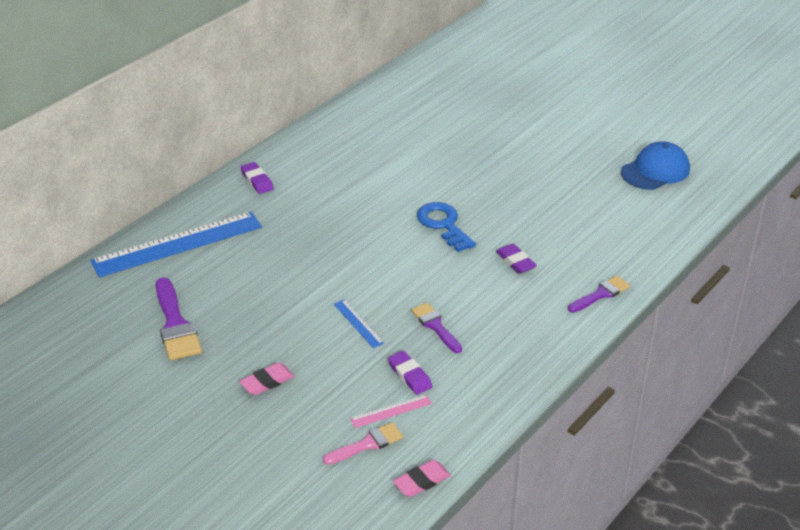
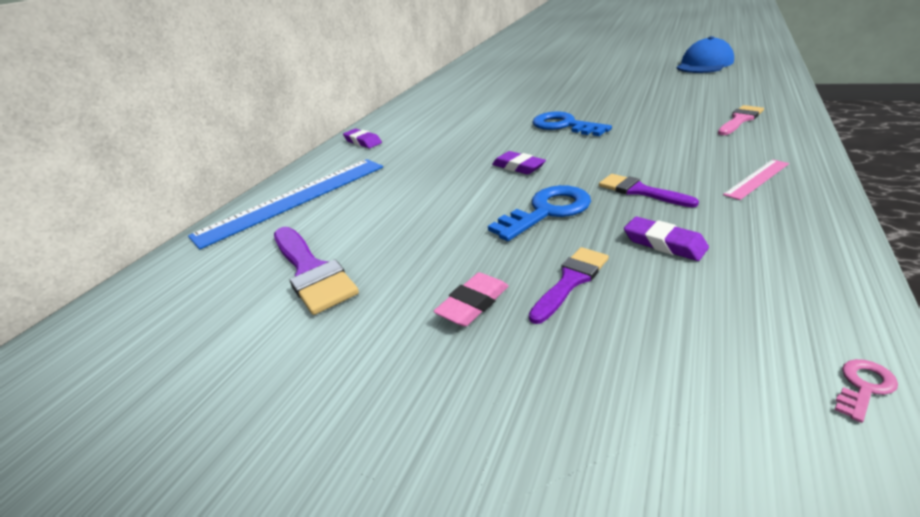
camera: 10 degrees left, 5 degrees down
(358, 323) = (547, 211): blue ruler -> blue key
(367, 444) = (701, 349): pink brush -> pink brush (740, 120)
(391, 411) = (685, 291): pink ruler -> pink ruler (757, 179)
(421, 481) = (863, 386): pink eraser -> pink key
(515, 262) = (662, 129): purple eraser -> purple eraser (518, 167)
(601, 294) = (777, 128): purple brush -> purple brush (571, 281)

